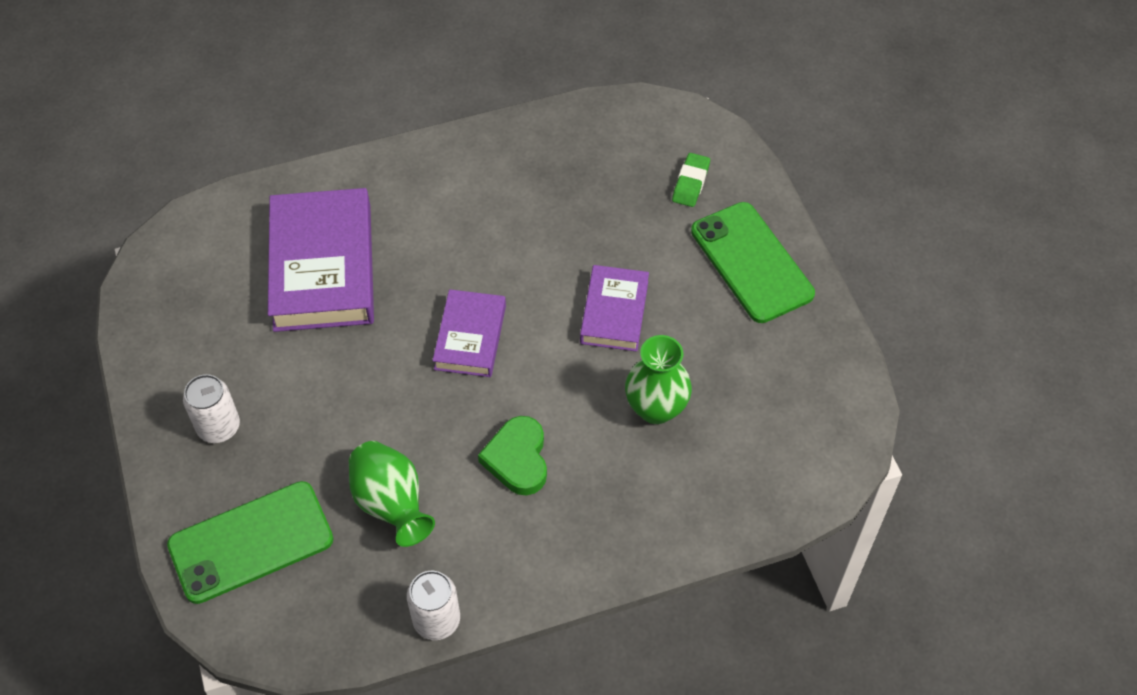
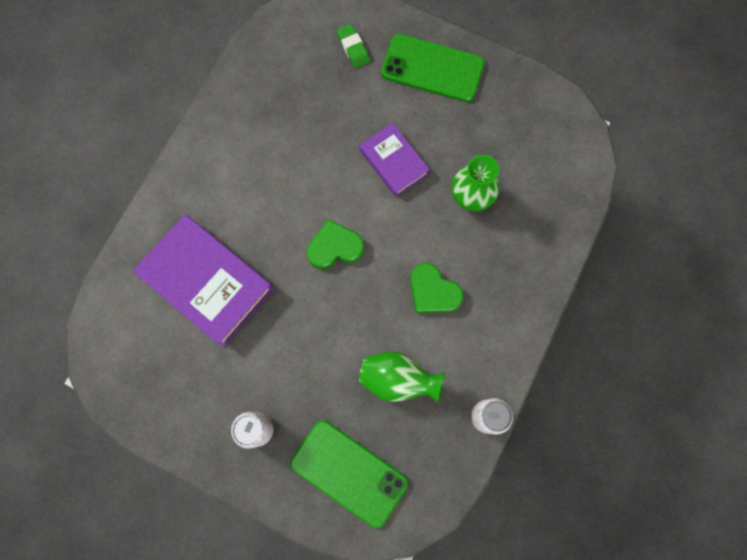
camera: 45 degrees left, 20 degrees up
(251, 542) = (349, 473): green phone -> green phone turned 75 degrees counterclockwise
(470, 337) = (335, 247): purple book -> green heart

